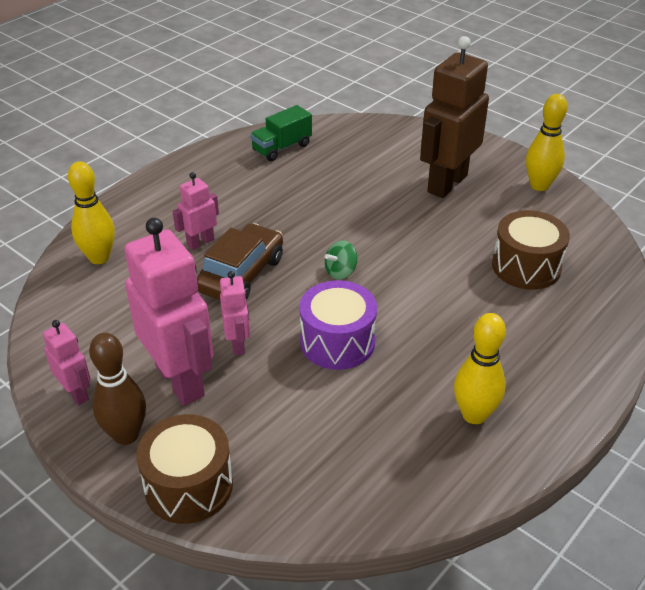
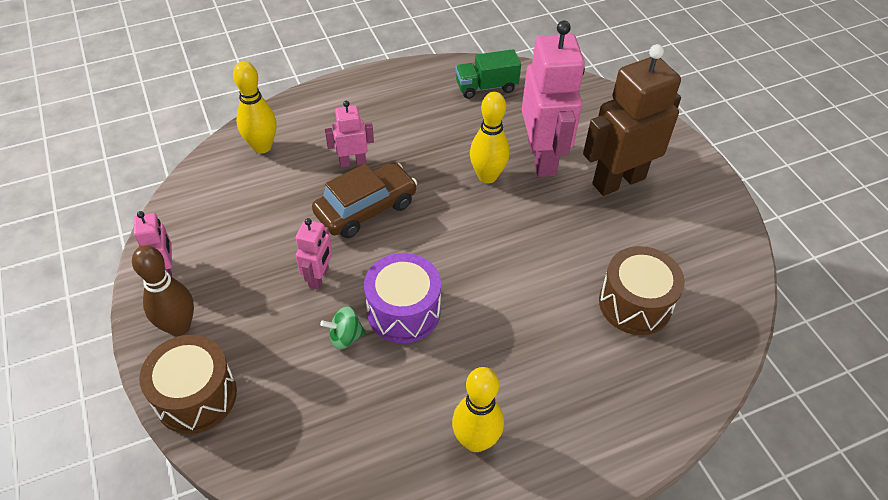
camera: 25 degrees right, 10 degrees up
(180, 380) = (251, 293): pink robot -> pink robot (542, 158)
(341, 272) = (454, 240): green spinning top -> green spinning top (345, 337)
(539, 185) = (713, 217): yellow bowling pin -> yellow bowling pin (487, 176)

